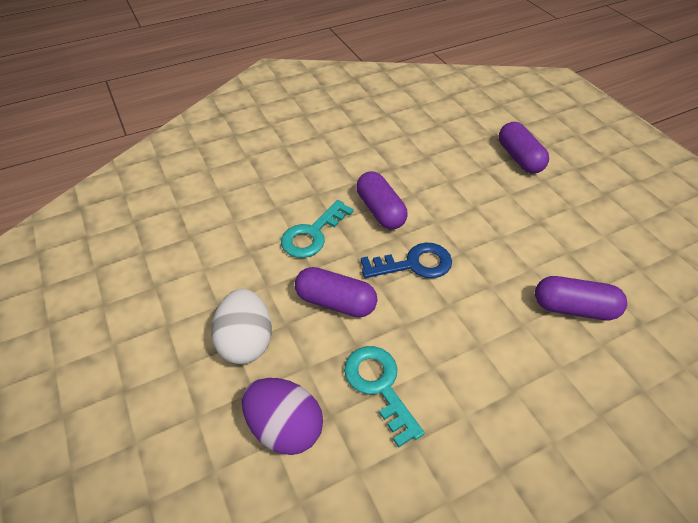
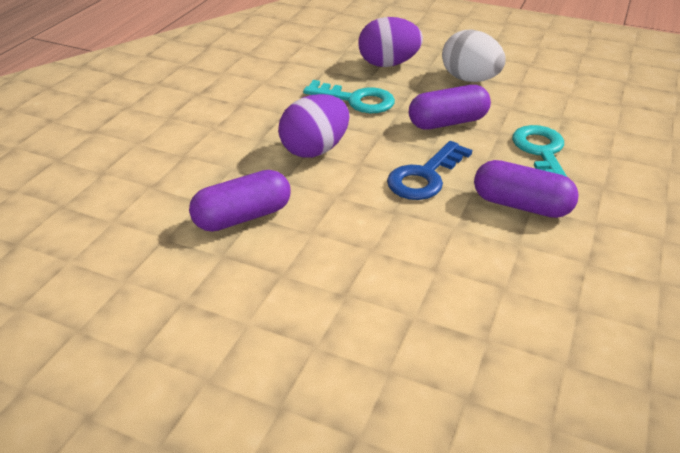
camera: 140 degrees right, 10 degrees down
(473, 342) = (315, 150): none -> purple egg
(519, 158) = (459, 396): purple capsule -> none

